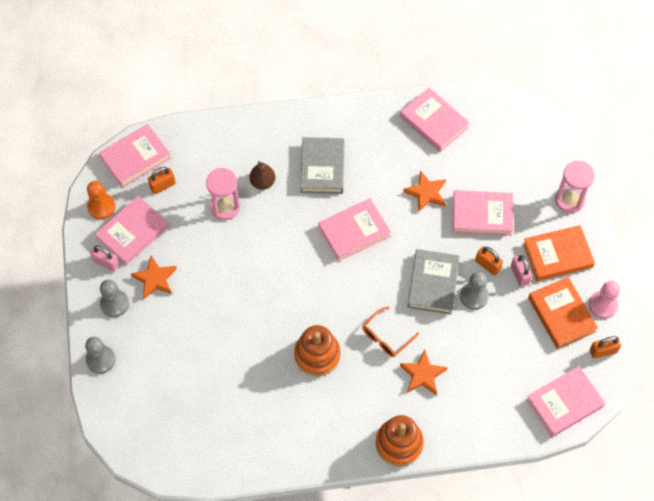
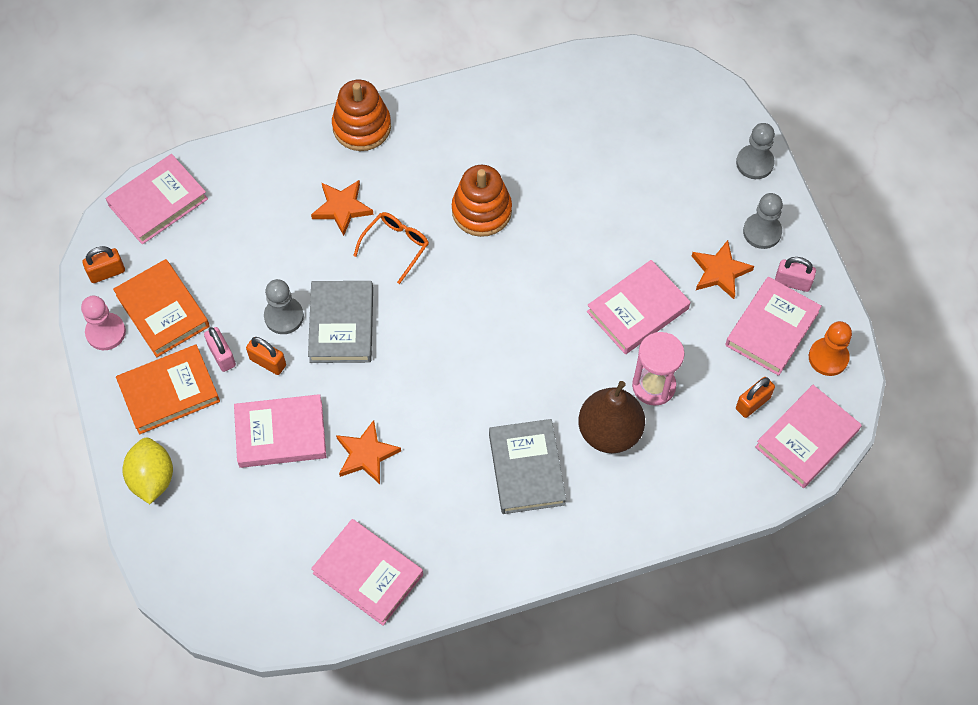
camera: 170 degrees right, 0 degrees up
(262, 182) = (609, 432): brown pear -> brown pear, size x1.70
(354, 232) = (462, 379): pink book -> pink book (637, 310)
(569, 200) = (152, 478): pink hourglass -> yellow lemon

